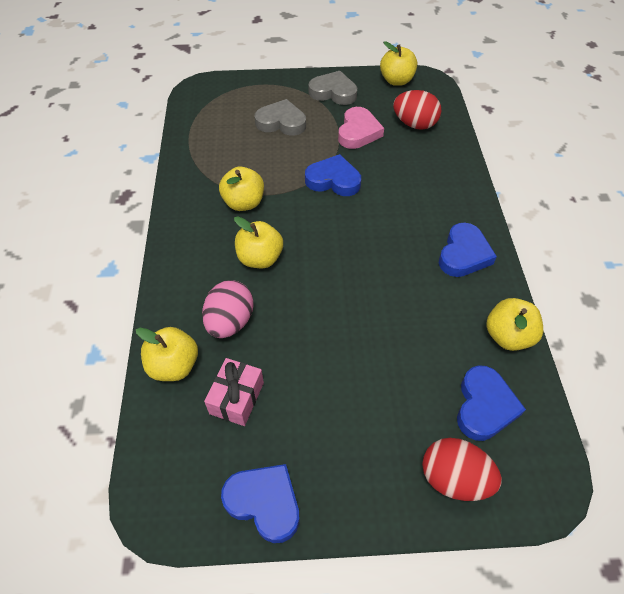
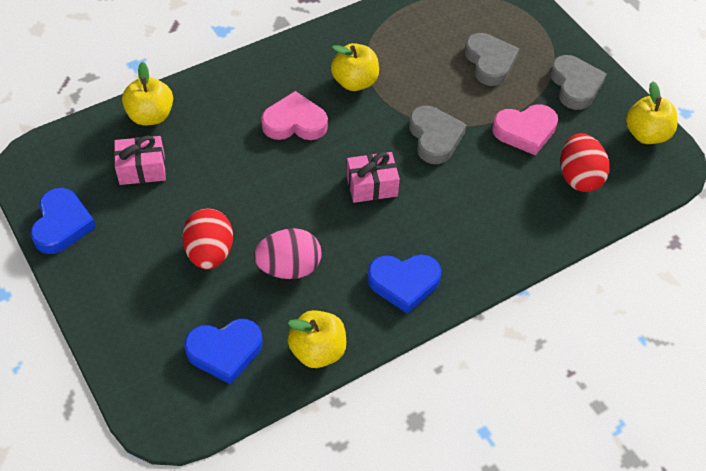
camera: 60 degrees right, 0 degrees up
(230, 322) = (213, 132): pink egg -> pink egg (289, 268)
(260, 258) = (295, 122): yellow apple -> pink heart
(333, 180) = (435, 138): blue heart -> grey heart
(358, 235) = (371, 186): none -> pink gift
(454, 478) = (141, 347): red egg -> red egg (210, 253)

